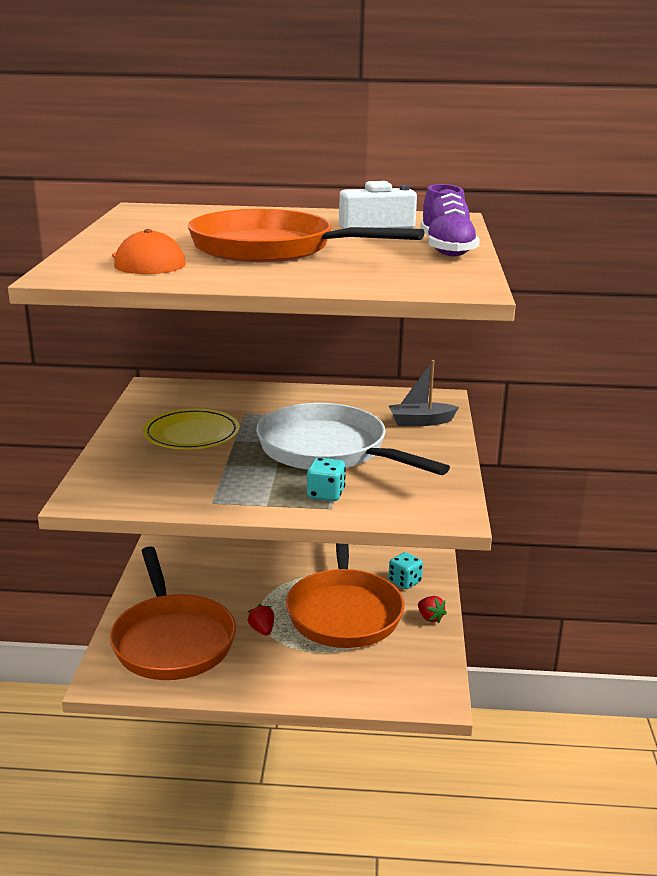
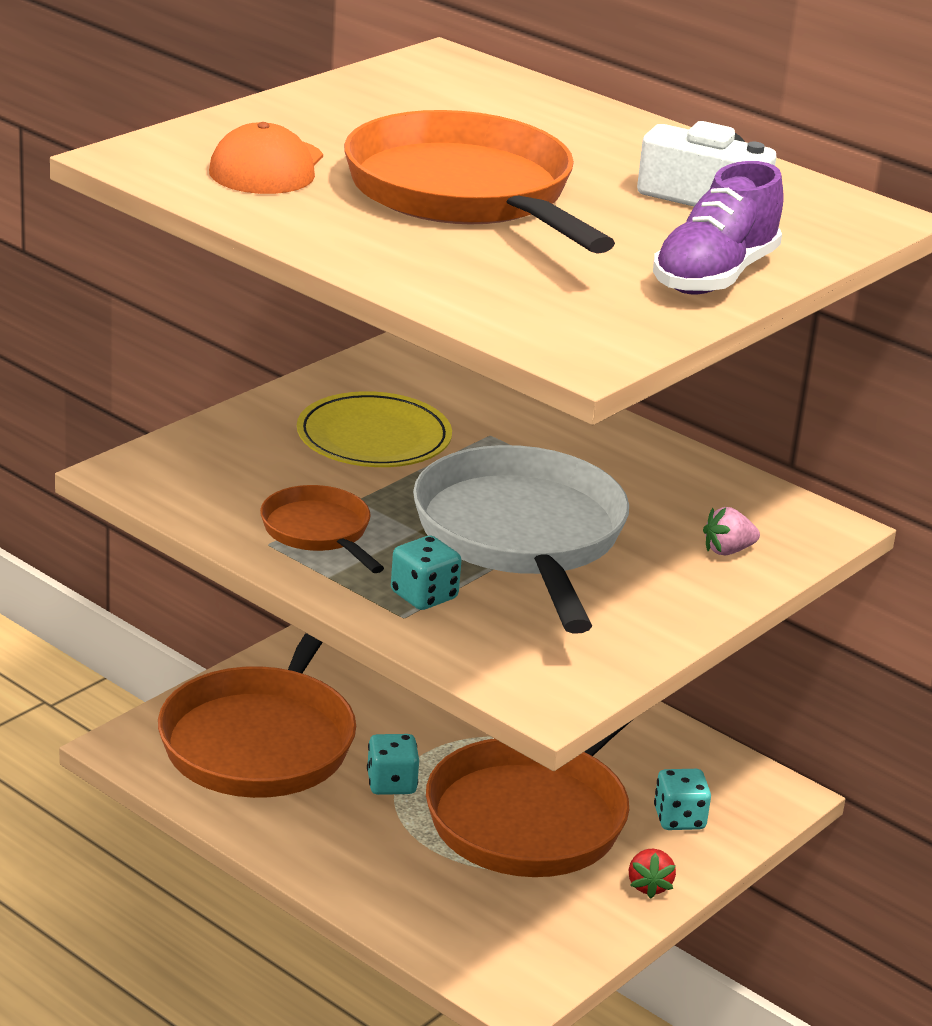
camera: 35 degrees right, 5 degrees up
(230, 486) = (319, 532): none -> orange pan
(262, 630) = (391, 783): red strawberry -> turquoise dice
(420, 422) = (727, 551): grey boat -> pink strawberry

